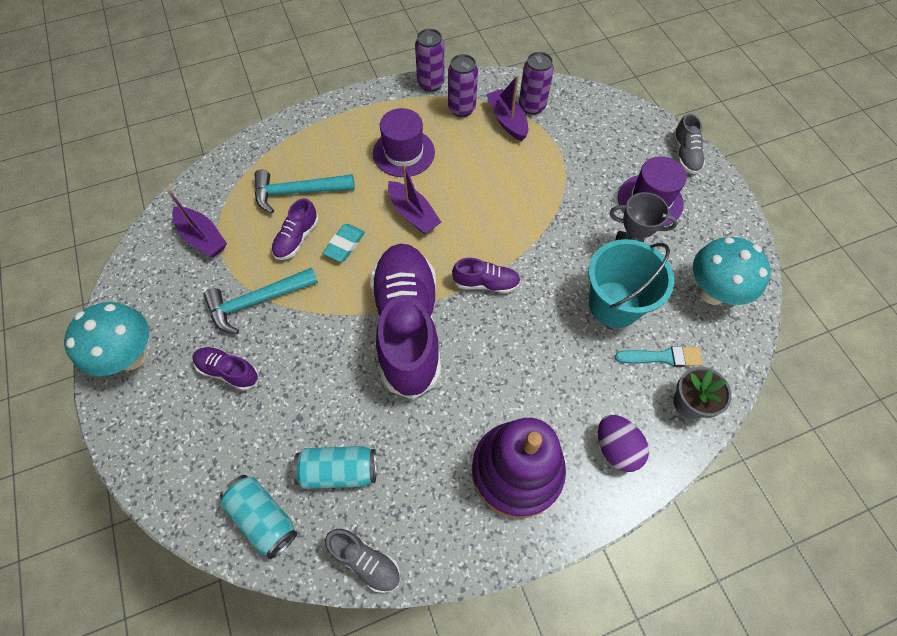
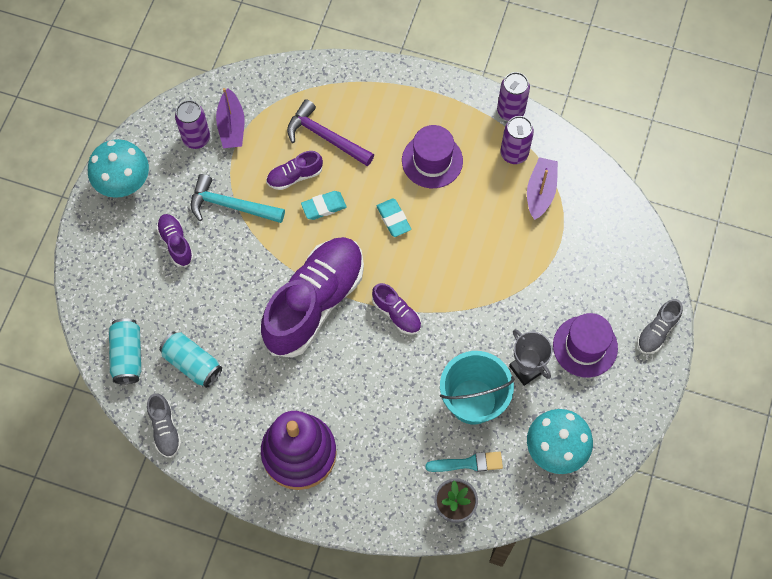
camera: 40 degrees right, 5 degrees up
(297, 192) = (325, 137): turquoise hammer -> purple hammer
(413, 214) = (393, 219): purple boat -> turquoise eraser
(532, 106) = (574, 194): purple can -> purple can (196, 138)
(616, 448) = (375, 492): purple egg -> none
(662, 357) = (468, 463): turquoise brush -> turquoise brush turned 45 degrees counterclockwise

